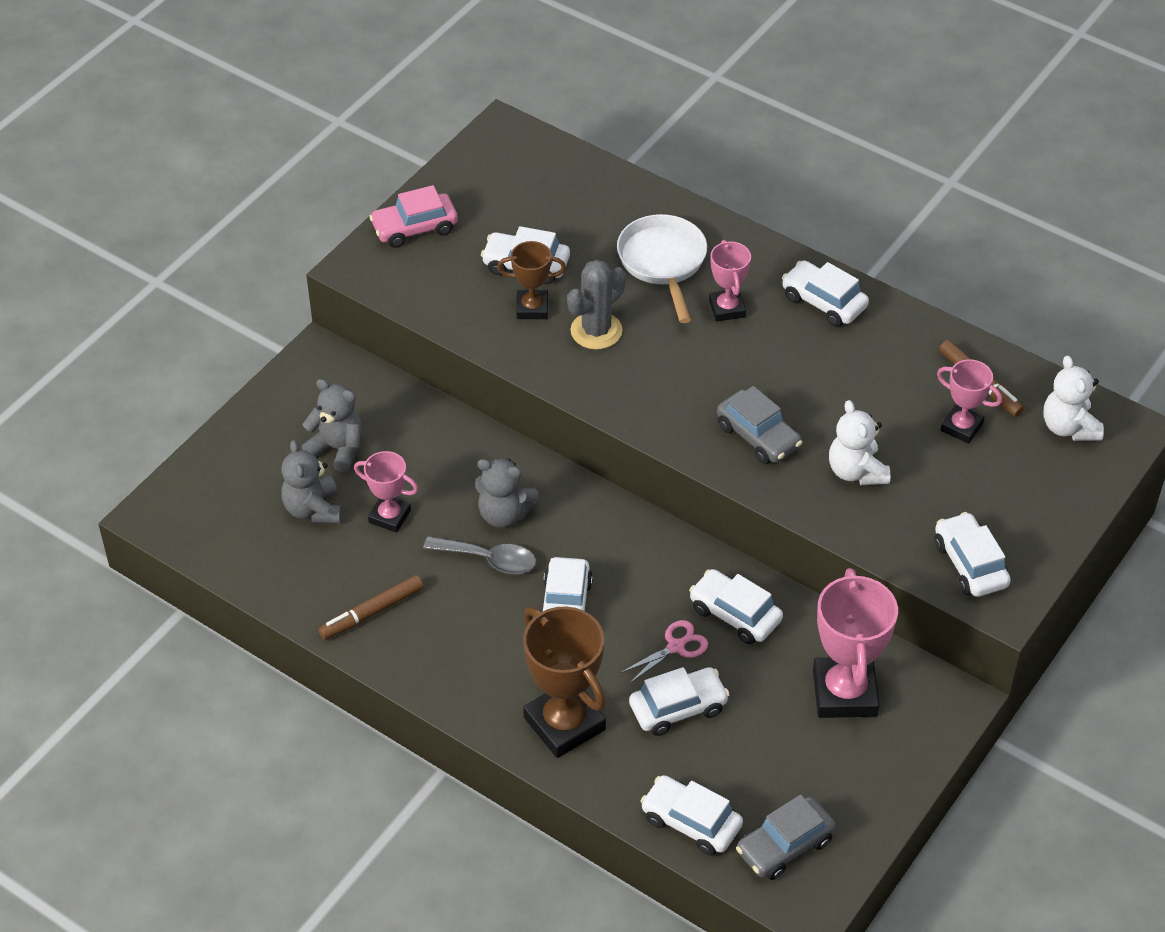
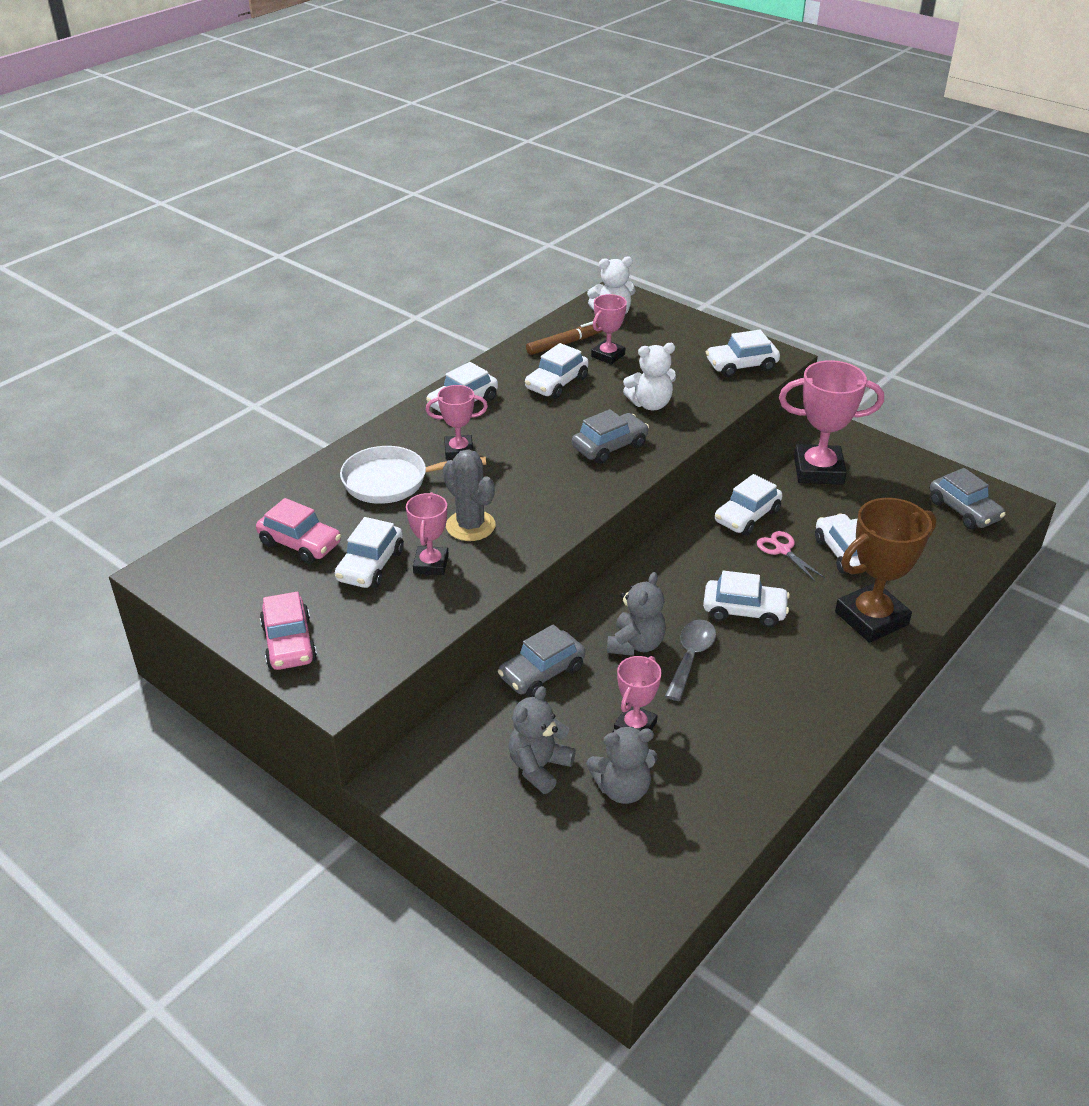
camera: 85 degrees left, 10 degrees down
(372, 612) = (758, 743): brown marker -> none
(458, 442) = (542, 672): none -> grey car
(532, 308) = (431, 564): brown trophy -> pink trophy
(553, 212) = (300, 543): none -> pink car
(691, 822) = (954, 555): white car -> white car (556, 383)

